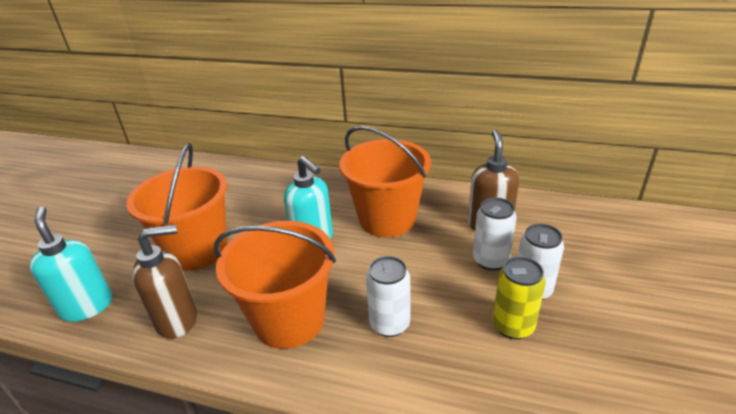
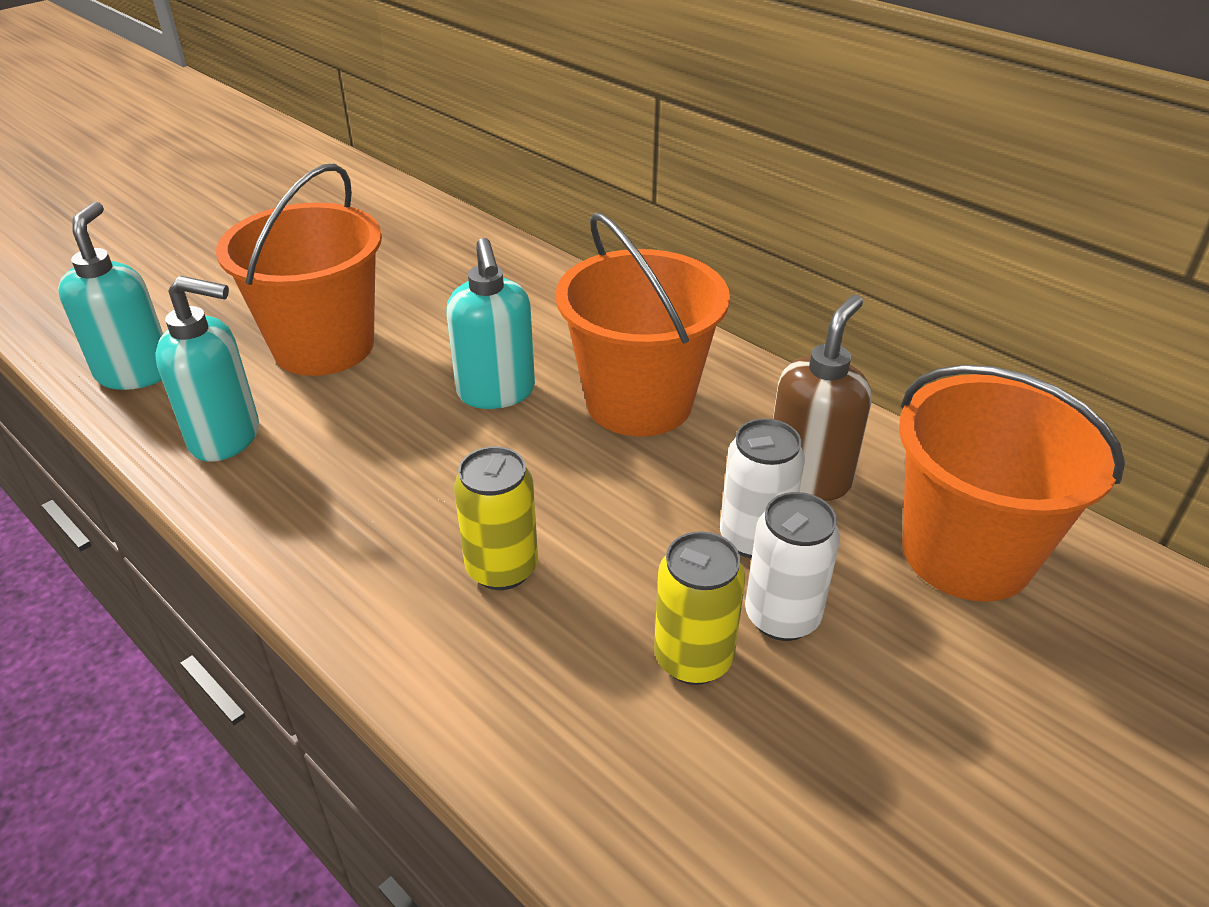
camera: 25 degrees right, 5 degrees up
(178, 320) = (226, 437): brown soap dispenser -> turquoise soap dispenser
(289, 320) = (366, 499): orange bucket -> orange bucket (966, 553)
(389, 324) = (502, 568): white can -> yellow can

